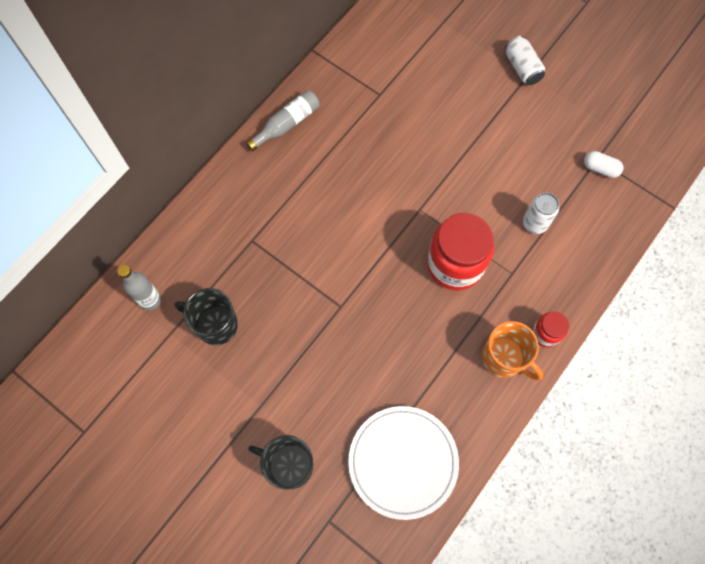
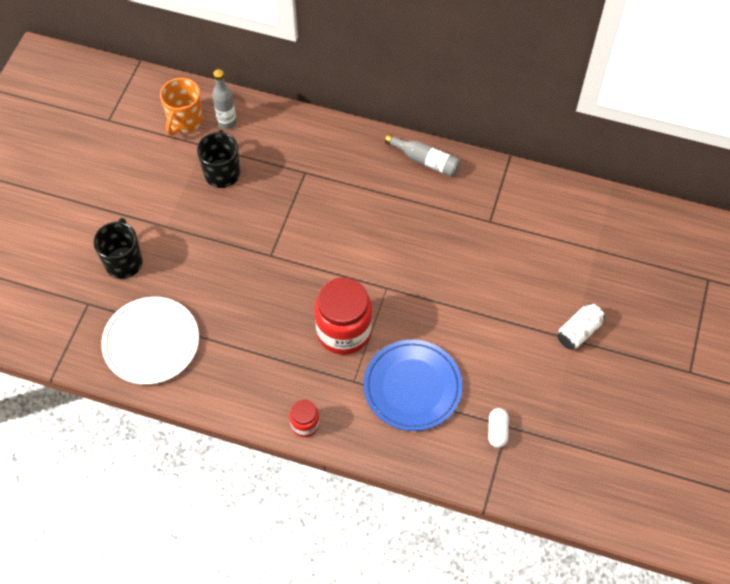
camera: 70 degrees right, 10 degrees down
(504, 358) = (269, 396): orange mug -> orange mug (185, 121)
(534, 223) = (412, 387): white can -> blue plate

